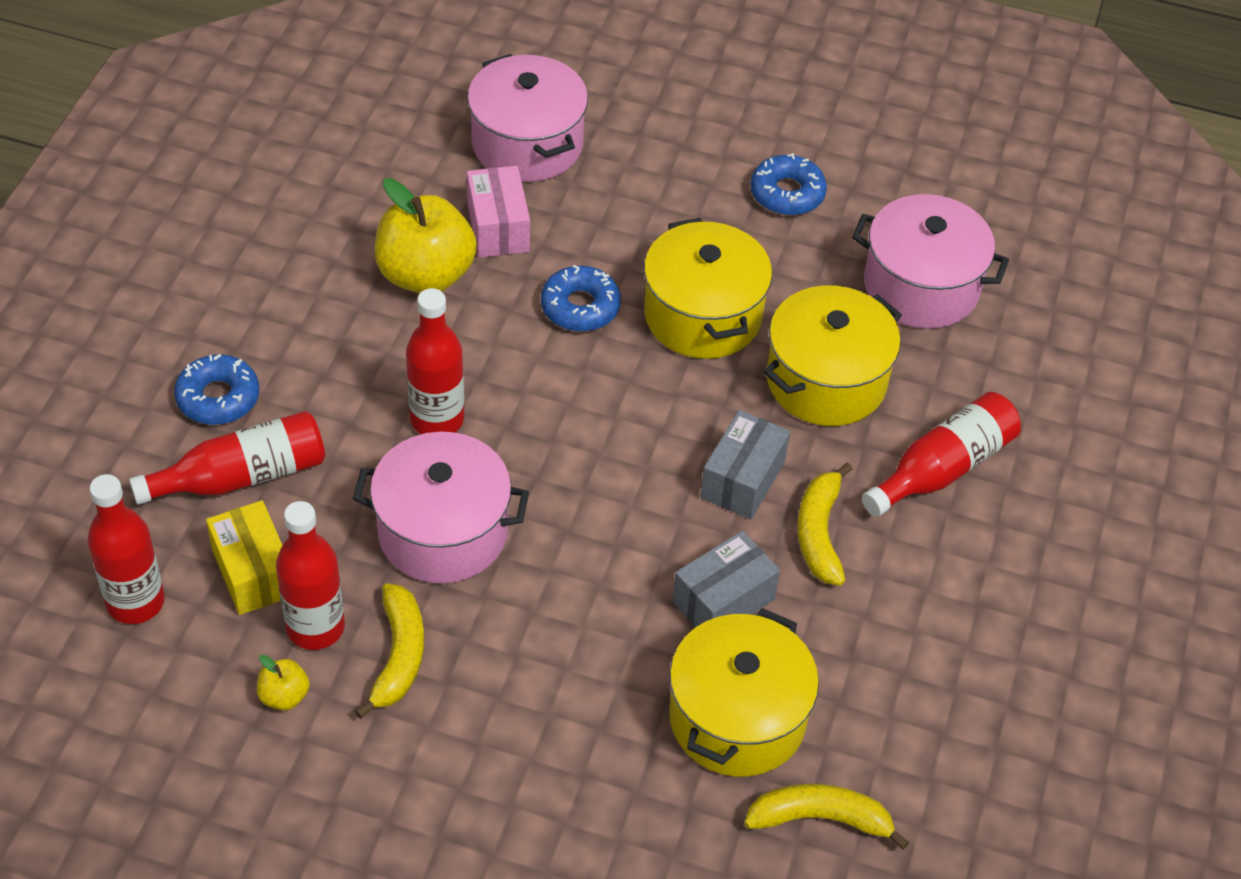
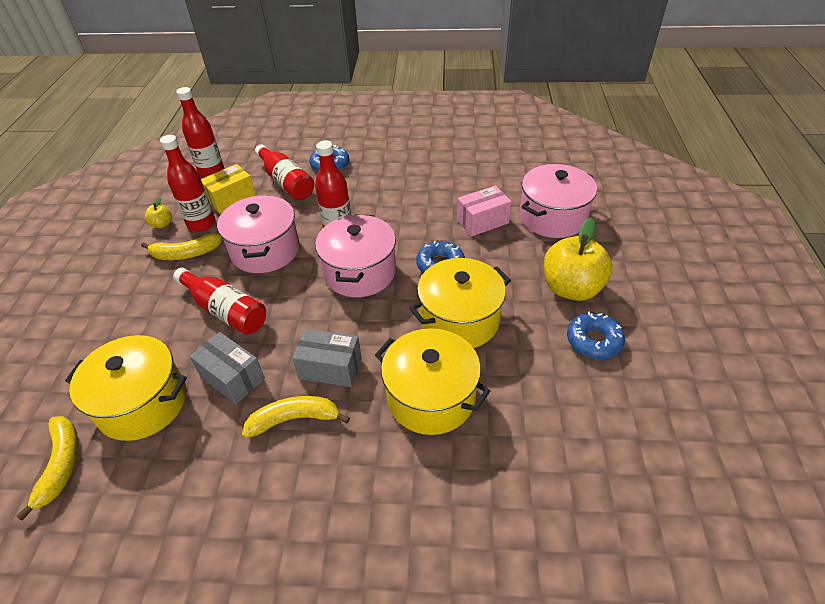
camera: 80 degrees right, 5 degrees down
(426, 274) = (435, 205): yellow apple -> yellow apple (571, 288)
(921, 286) = (551, 441): pink pot -> pink pot (359, 272)
(942, 468) = (372, 489): red bottle -> red bottle (225, 310)

